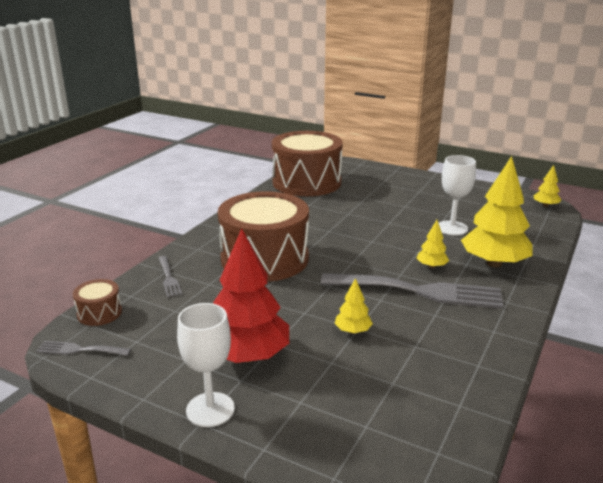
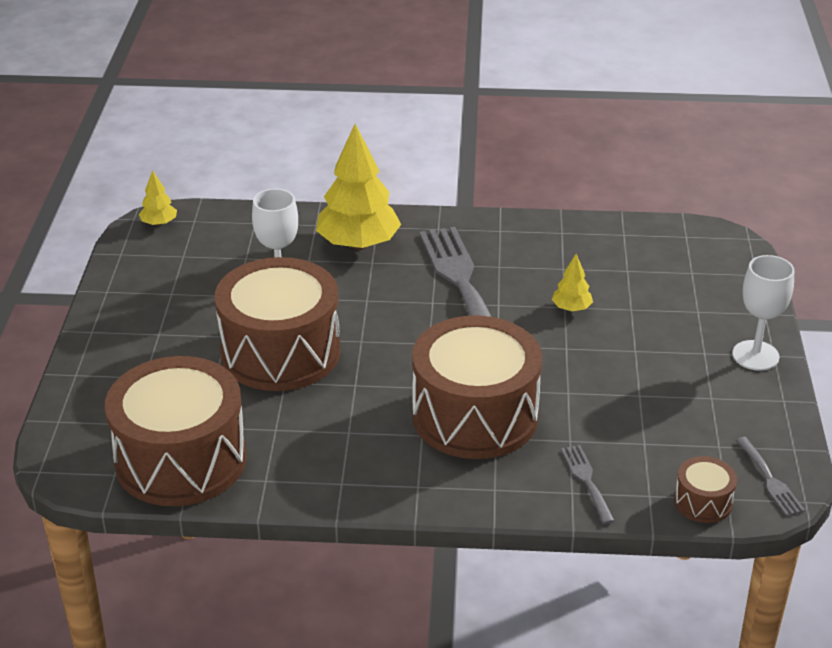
camera: 115 degrees left, 10 degrees up
(169, 278) = (586, 480): grey fork -> grey fork turned 60 degrees counterclockwise
(247, 356) = (669, 360): red tree -> none
(377, 217) = (280, 352): none -> brown drum
(431, 266) = (397, 284): yellow tree -> none

